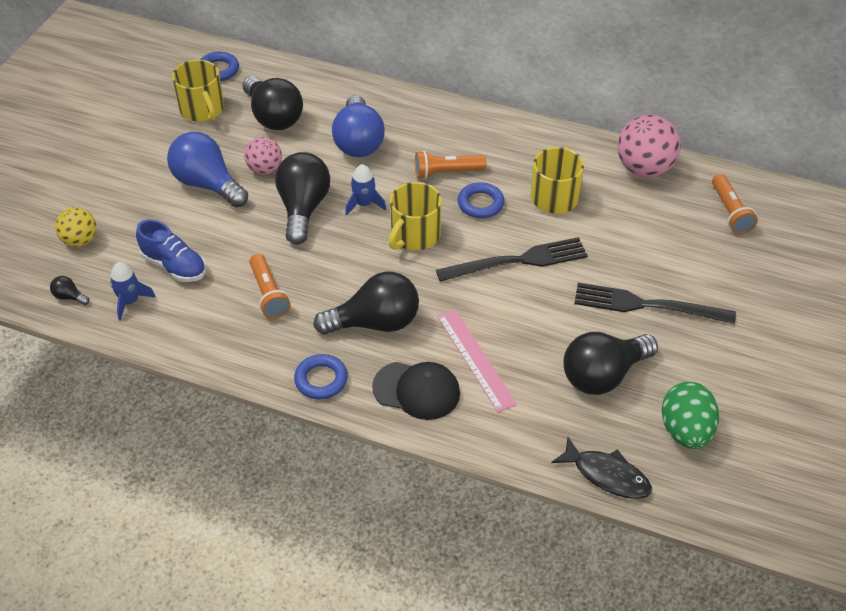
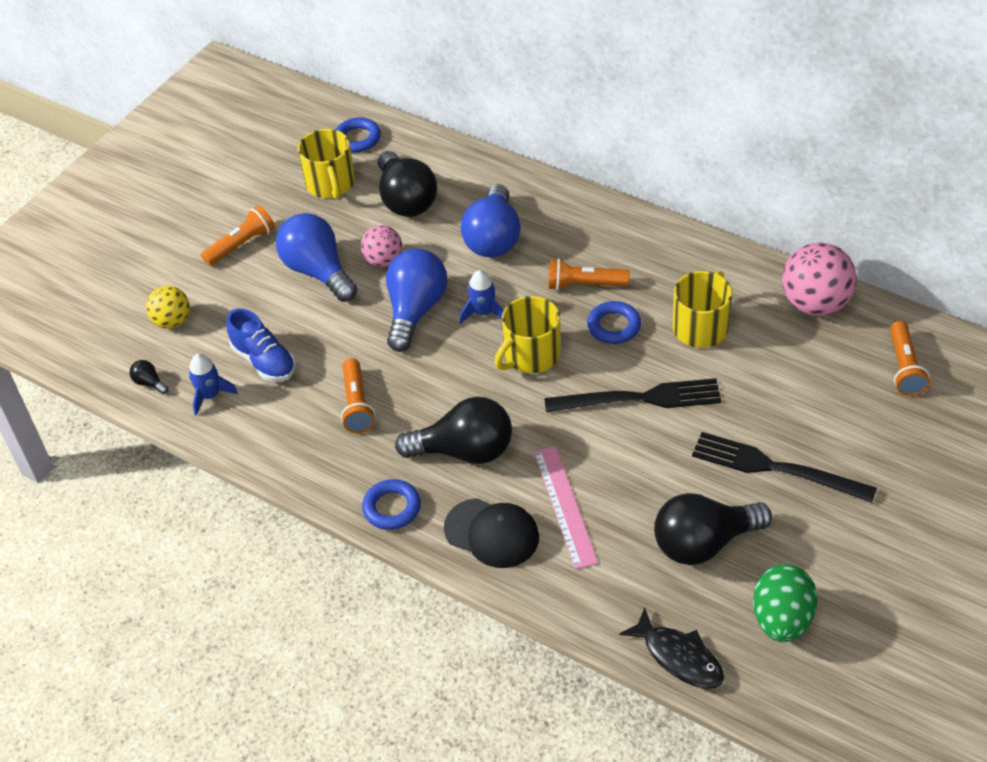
camera: 15 degrees right, 0 degrees up
(131, 168) = (241, 245): none -> orange flashlight
(303, 208) = (415, 310): black light bulb -> blue light bulb

